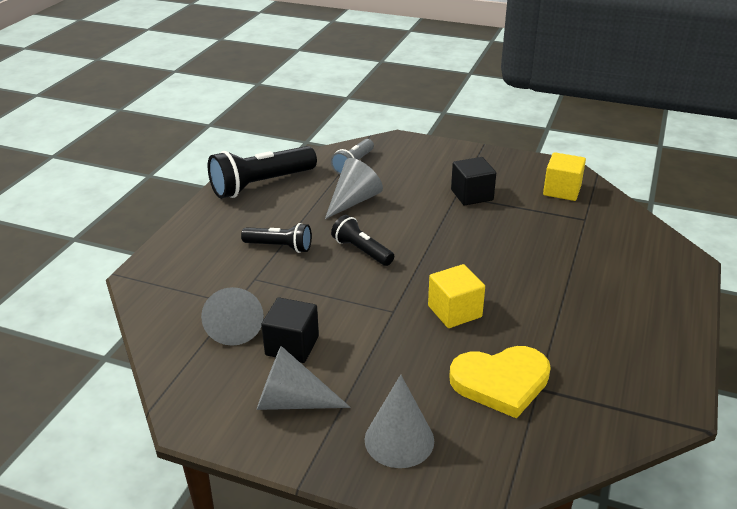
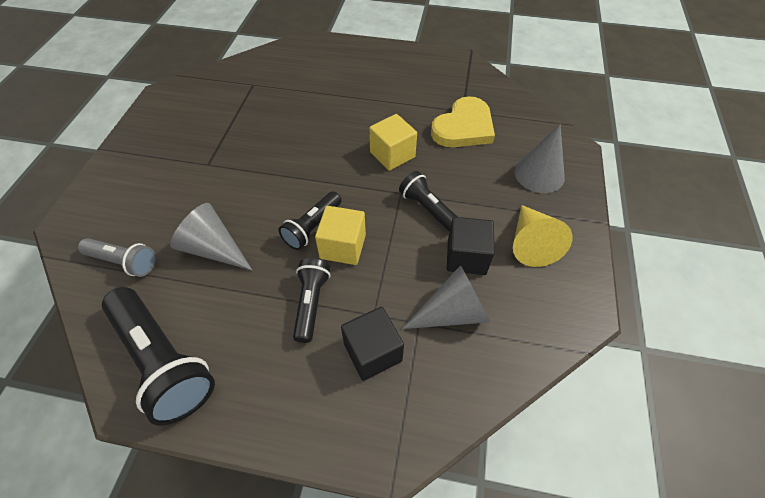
camera: 100 degrees left, 20 degrees up
(292, 401) = (531, 243): grey cone -> yellow cone
(364, 328) = (428, 209): none -> black flashlight
(472, 195) = (208, 153): black cube -> black cube (372, 352)
(501, 382) = (464, 127): yellow heart -> yellow heart turned 60 degrees clockwise
(562, 190) = (205, 95): yellow cube -> yellow cube (343, 246)

